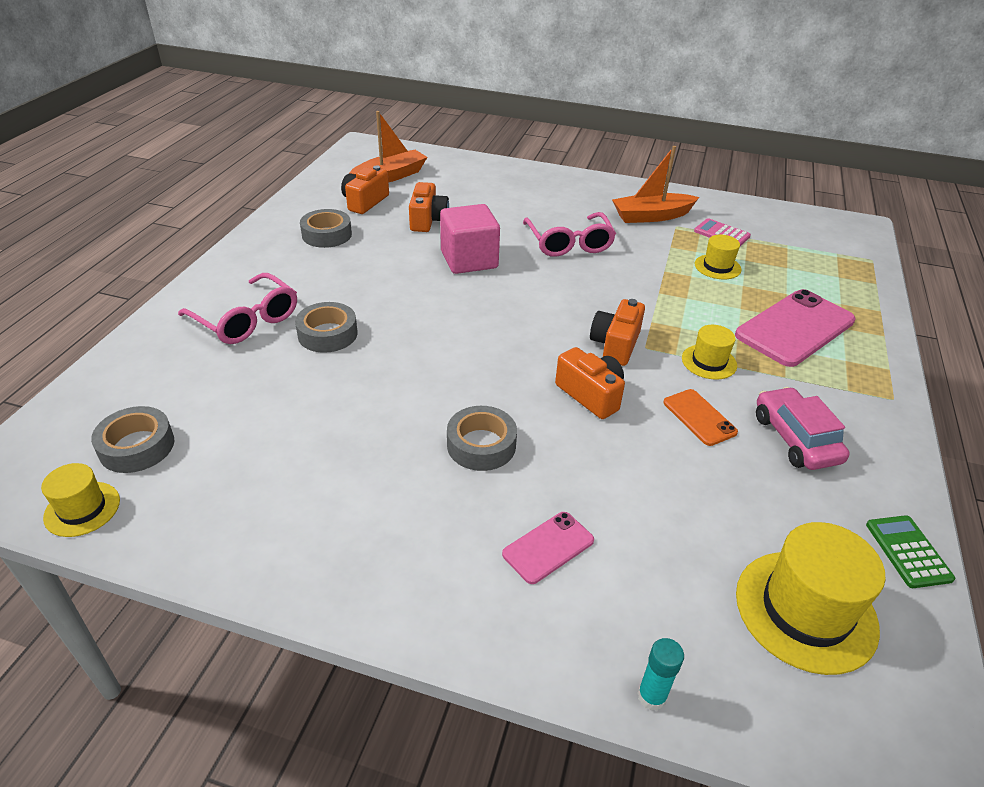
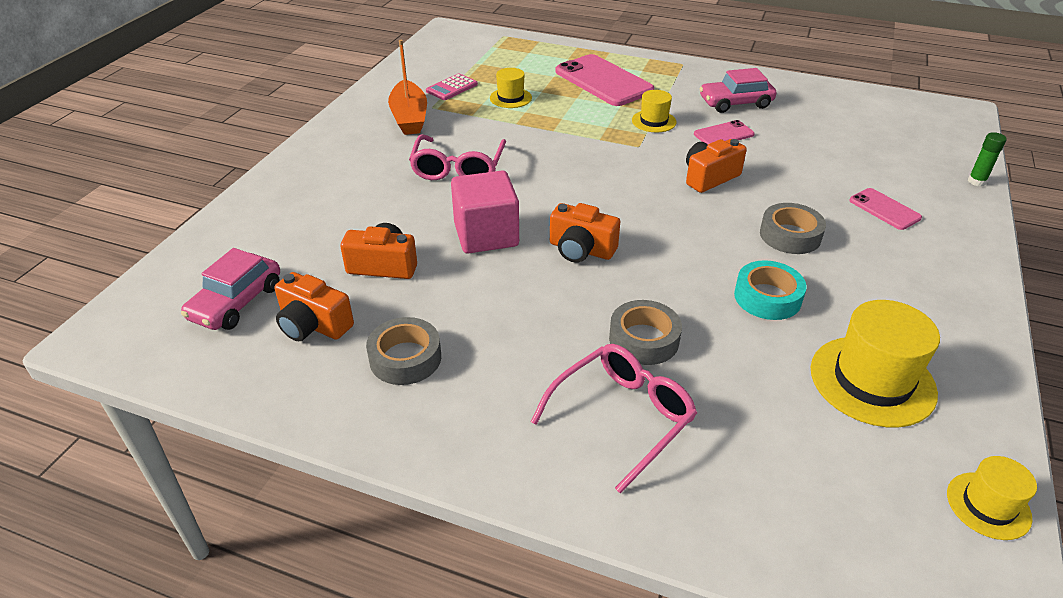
camera: 85 degrees left, 0 degrees up
(137, 446) = (881, 479): grey tape -> none
(375, 412) = (767, 297): none -> turquoise tape
(390, 176) = (236, 302): orange boat -> pink car
(569, 243) = (458, 168): pink glasses -> pink glasses turned 105 degrees clockwise
(615, 345) = (637, 159): orange camera -> orange camera (581, 249)
(651, 696) = (976, 181): turquoise glue stick -> green glue stick
(699, 417) = (723, 134): orange phone -> pink phone
(805, 610) = (885, 125): yellow hat -> yellow hat (872, 380)
(908, 551) = (823, 88): green calculator -> none

